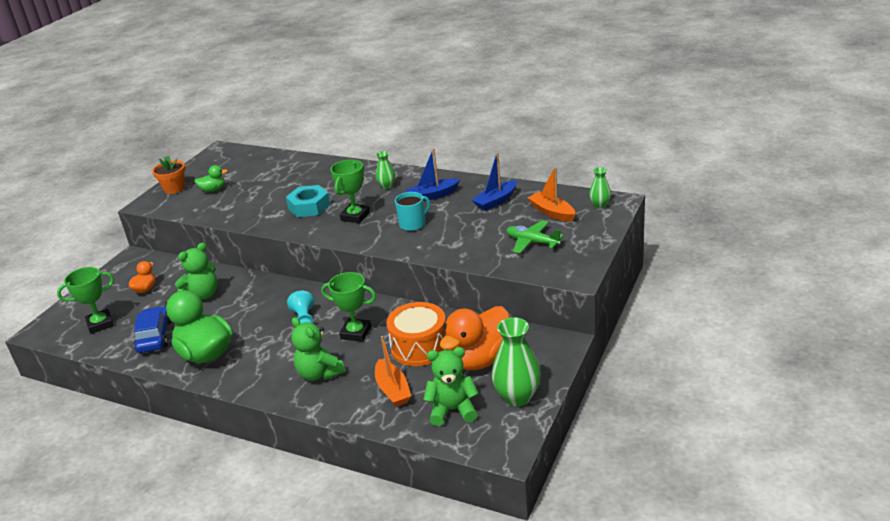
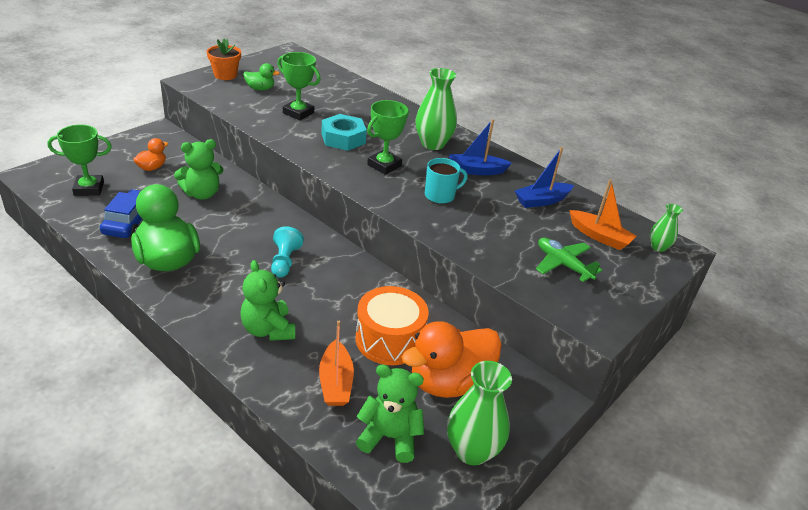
camera: 10 degrees right, 5 degrees up
(356, 333) = (330, 295): green trophy -> green trophy (298, 113)
(387, 186) = (433, 144): green vase -> green vase, size x1.85
(552, 212) = (599, 236): orange boat -> orange boat turned 150 degrees clockwise

